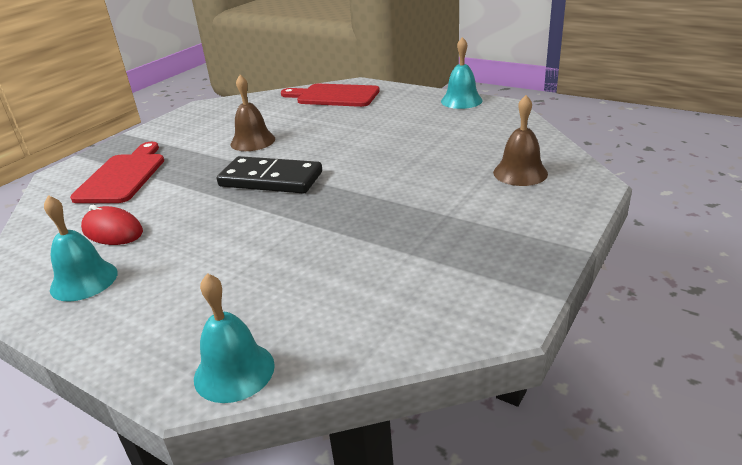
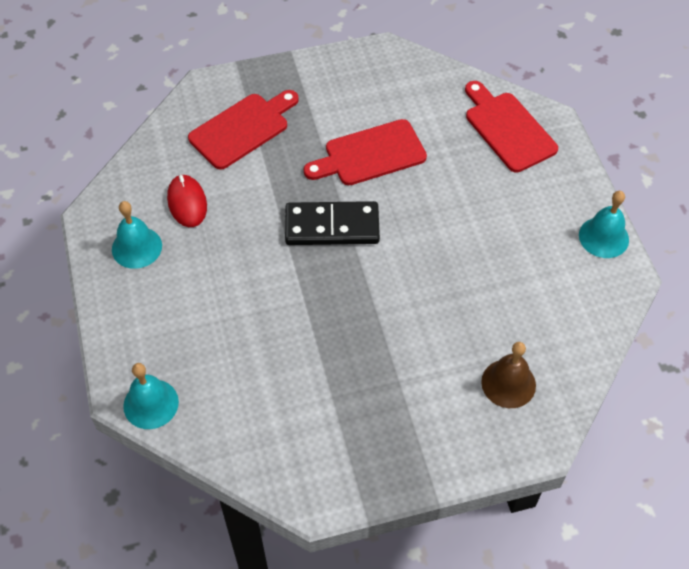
camera: 40 degrees right, 25 degrees up
(253, 141) = (370, 154): brown bell -> red cutting board
(270, 179) = (332, 226): black domino -> black domino turned 60 degrees counterclockwise

